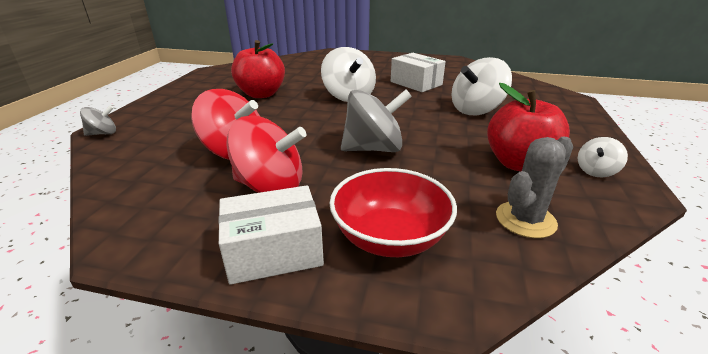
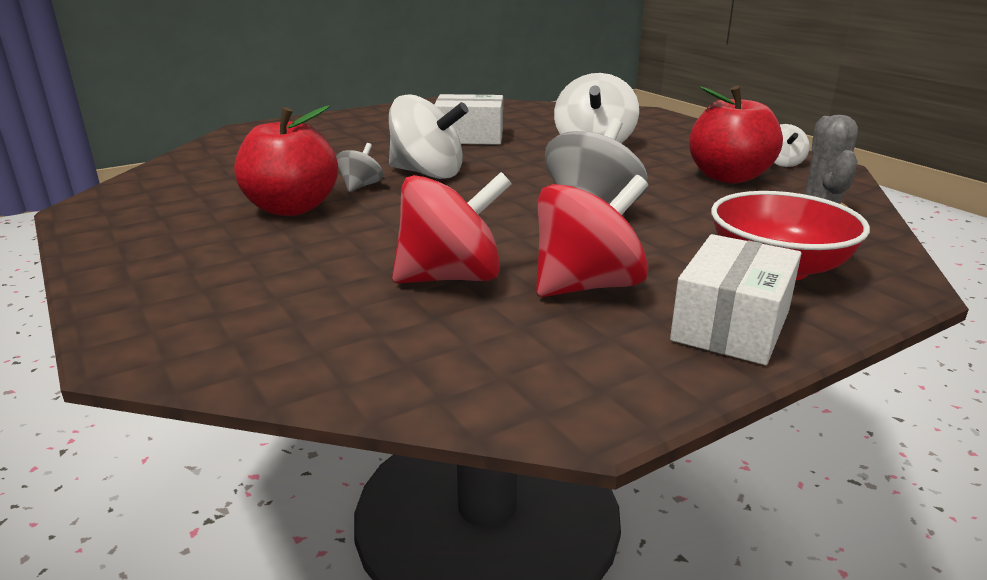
camera: 45 degrees left, 5 degrees down
(103, 133) = (152, 352): grey spinning top -> grey spinning top (361, 186)

